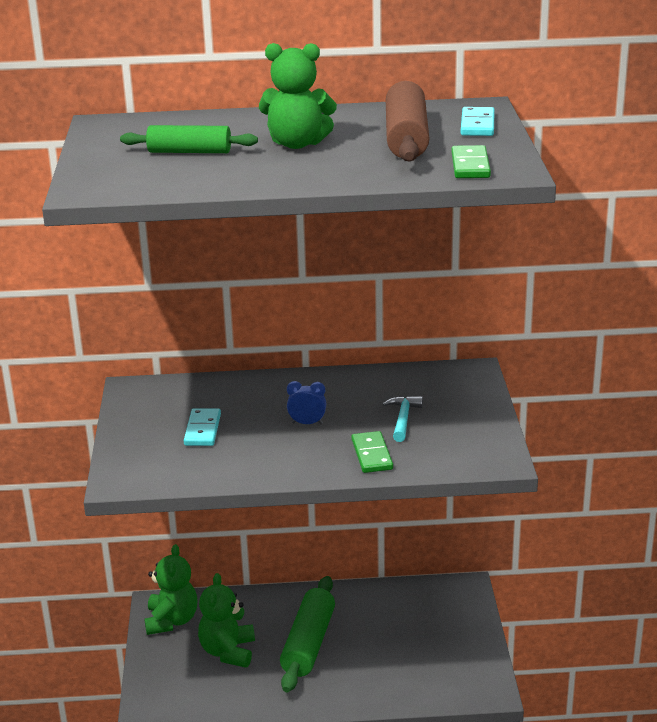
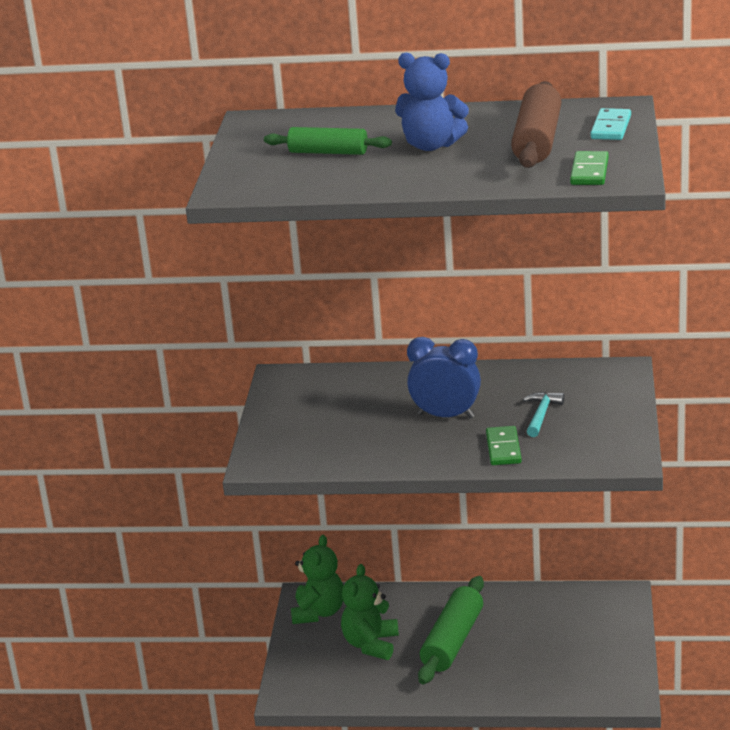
camera: 10 degrees right, 0 degrees up
(203, 430) = (343, 419): turquoise domino -> none
(297, 144) = (431, 145): green teddy bear -> blue teddy bear
(307, 423) = (446, 416): blue clock -> blue clock, size x1.85

